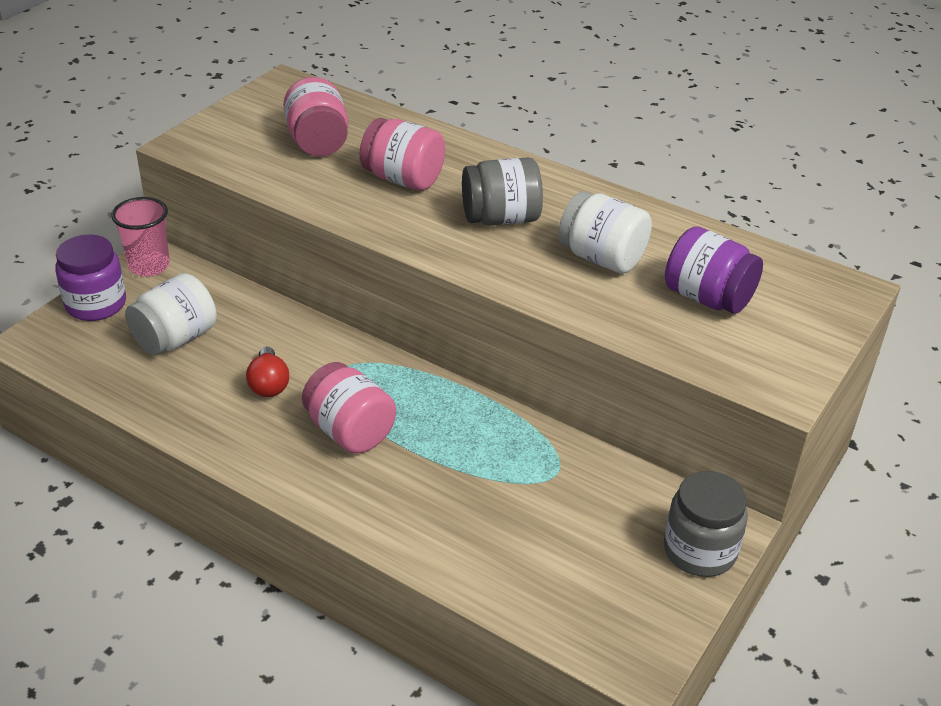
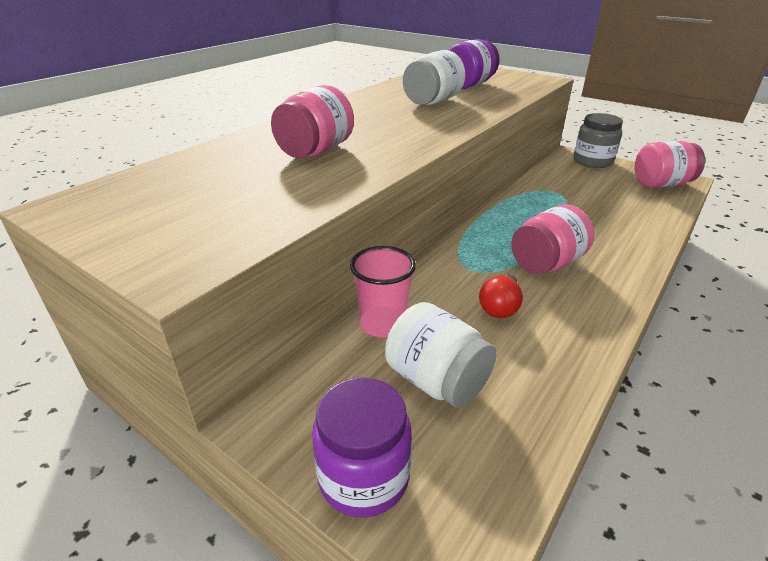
camera: 85 degrees left, 5 degrees down
(149, 266) = (280, 423): pink cup -> pink cup (382, 324)
(269, 384) = (500, 307): red light bulb -> red light bulb turned 120 degrees clockwise
(318, 142) = (226, 186): pink jar -> pink jar (661, 184)
(501, 218) = (383, 123): grey jar -> none

